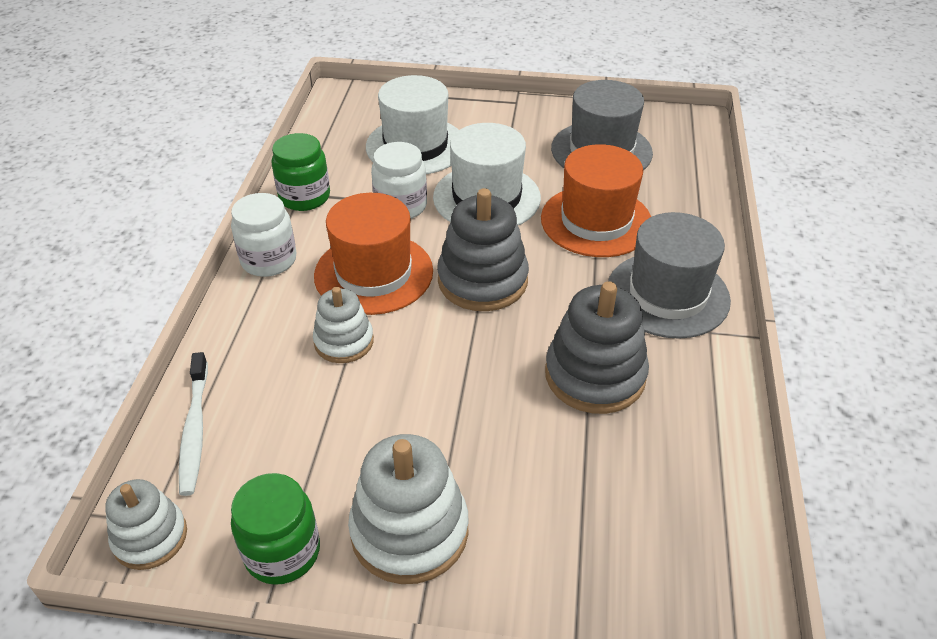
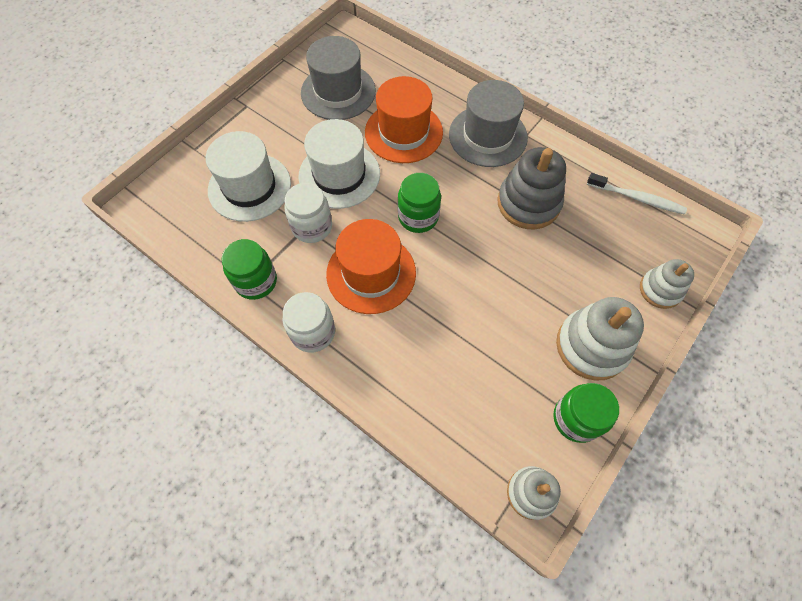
camera: 60 degrees left, 20 degrees up
(195, 430) = (454, 438): white toothbrush -> white toothbrush (637, 198)
(344, 341) = (425, 318): white stacking toy -> white stacking toy (660, 290)
(482, 280) = (418, 217): grey stacking toy -> green jar

